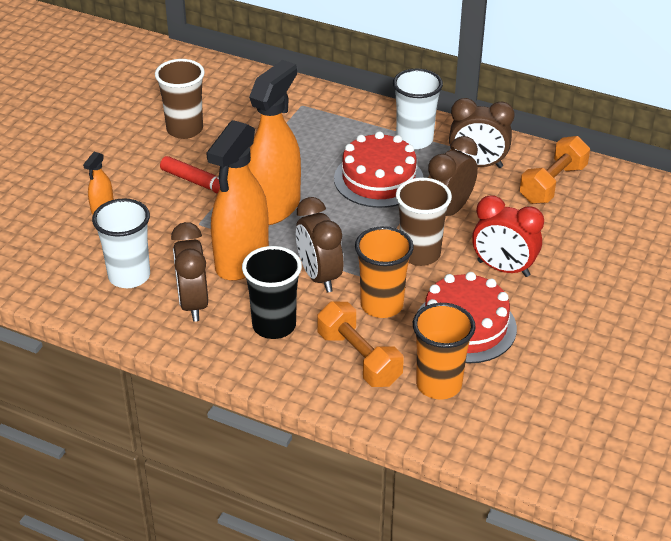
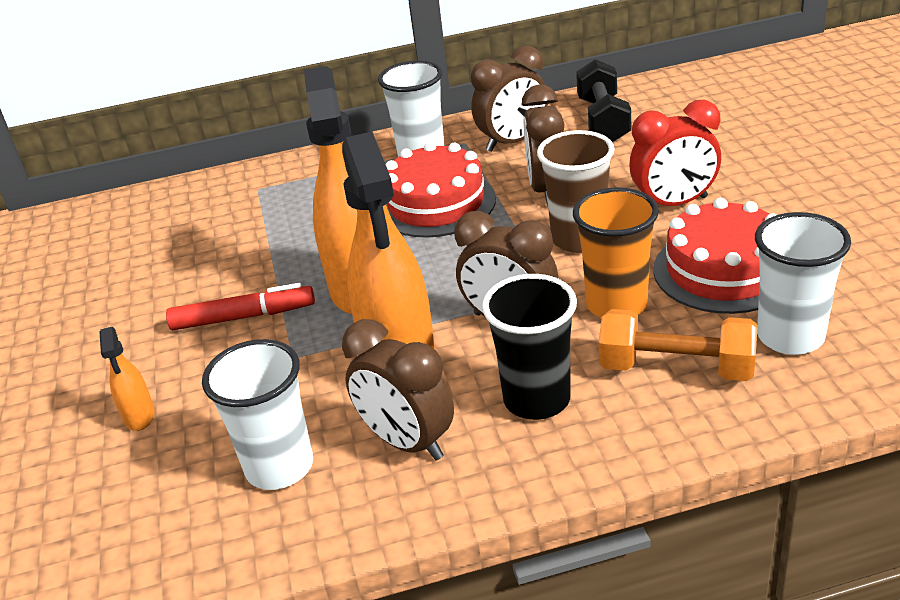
camera: 35 degrees left, 5 degrees down
(184, 129) = (146, 279): brown cup -> none
(438, 384) = (790, 337): orange cup -> white cup
(552, 184) = (603, 120): orange dumbbell -> black dumbbell

